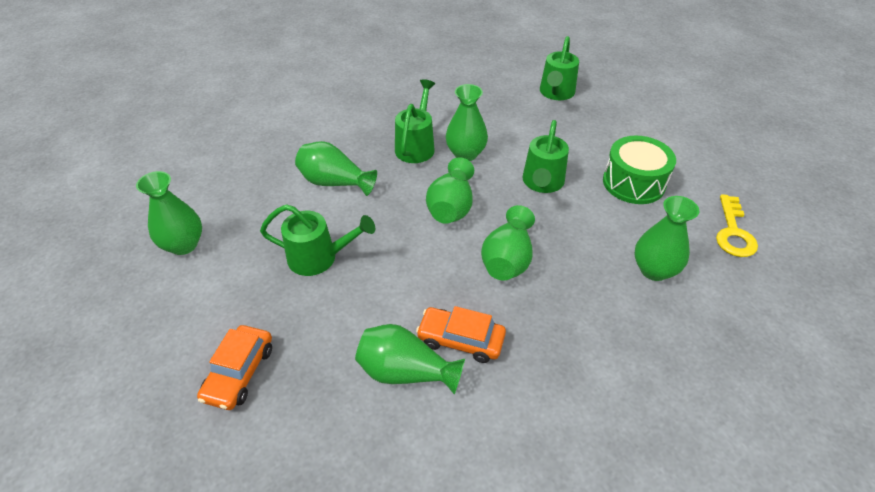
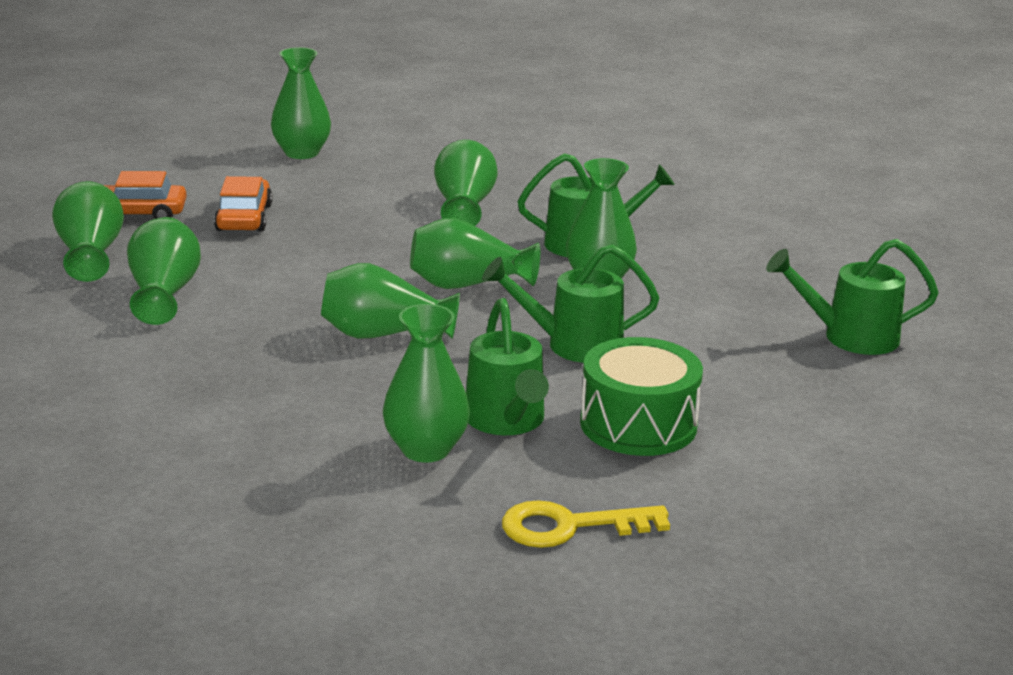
camera: 70 degrees right, 20 degrees down
(307, 416) = (90, 254): none -> green vase
(320, 258) = (320, 221): green watering can -> green watering can (507, 422)
(461, 339) = (224, 319): orange car -> orange car (244, 218)

